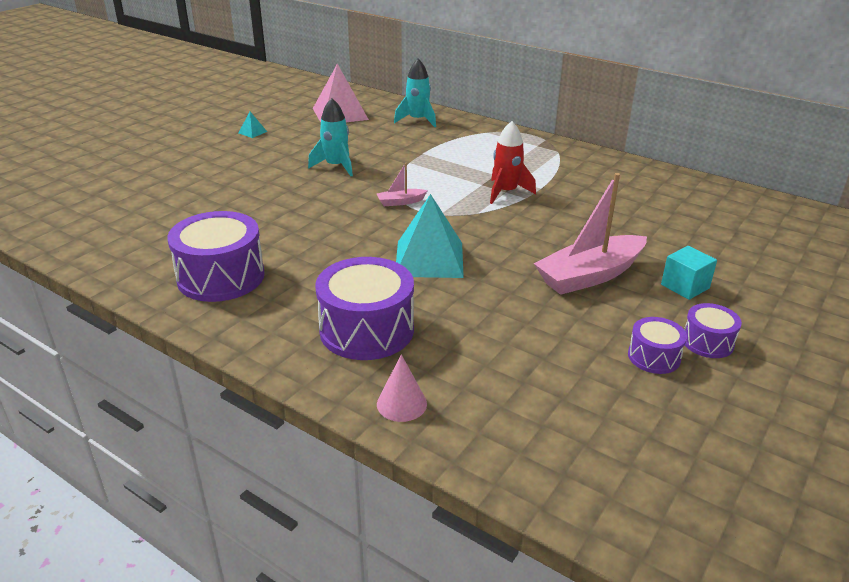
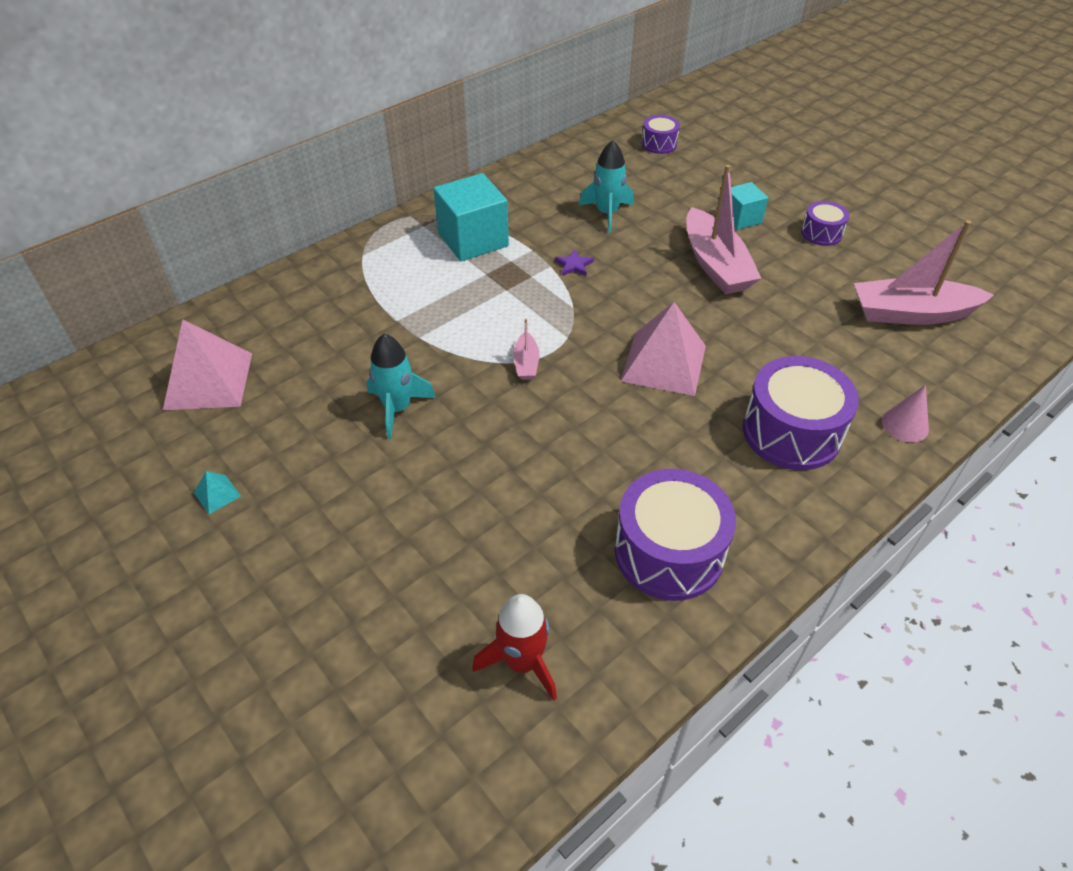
camera: 75 degrees left, 15 degrees up
(417, 120) = (286, 306): turquoise rocket -> turquoise rocket (607, 214)
(429, 259) = (664, 363): turquoise pyramid -> pink pyramid
(506, 192) = (532, 276): red rocket -> red rocket (522, 662)
(533, 207) = (574, 265): none -> purple star
(535, 164) = (473, 239): none -> turquoise cube
(599, 413) = (911, 314): none -> pink boat
(654, 357) = (840, 265): purple drum -> purple drum (659, 144)

